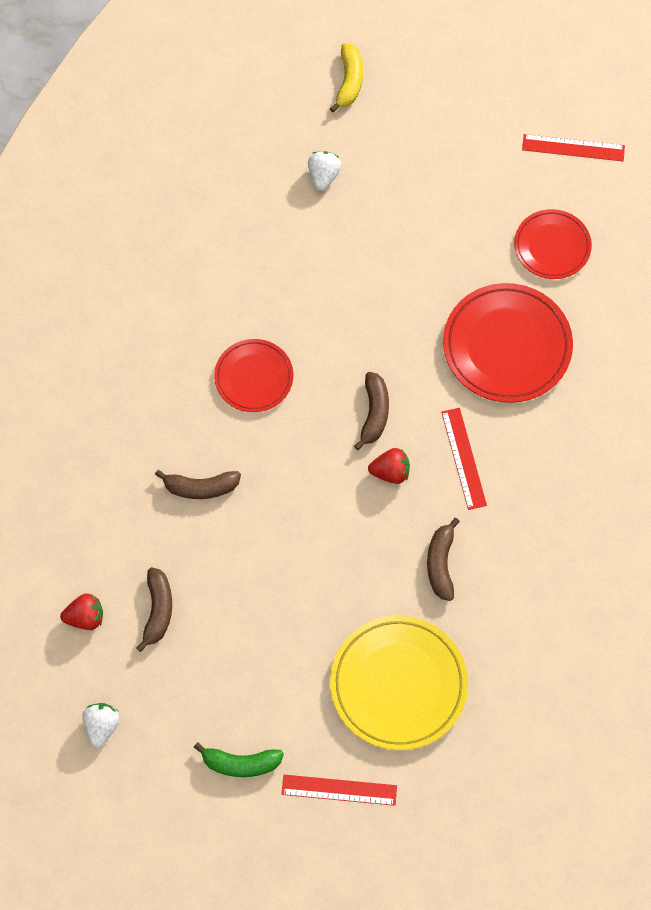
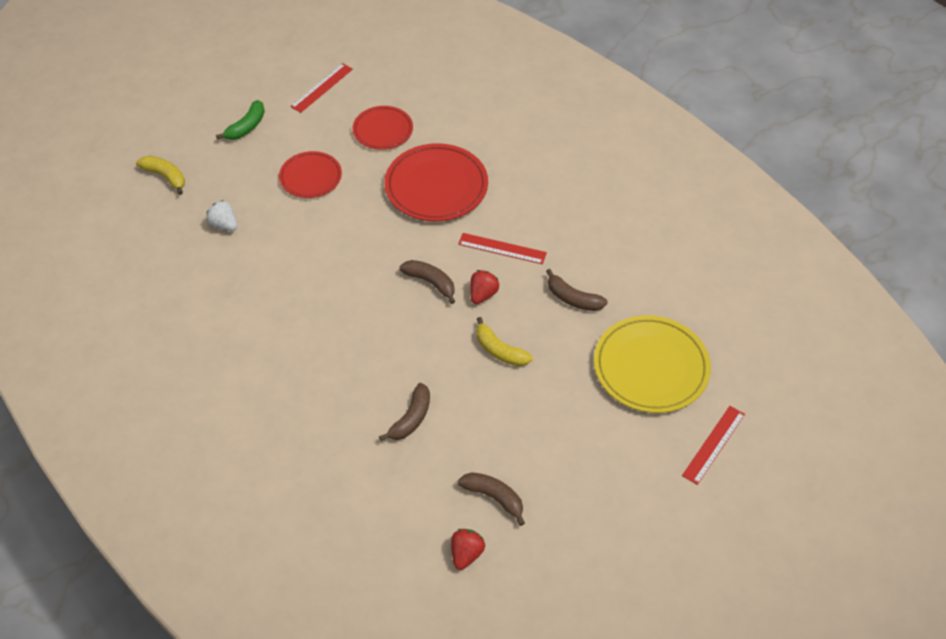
camera: 60 degrees left, 15 degrees down
(102, 726) = (569, 587): white strawberry -> none
(240, 763) = (656, 501): green banana -> green banana (246, 127)
(254, 377) = (347, 341): red plate -> red plate (311, 177)
(330, 526) = (499, 350): none -> yellow banana

